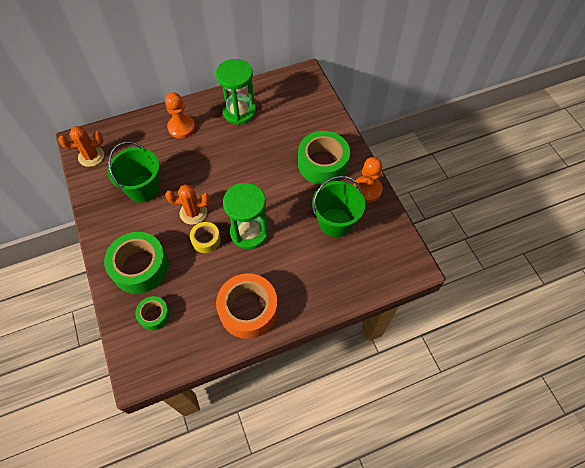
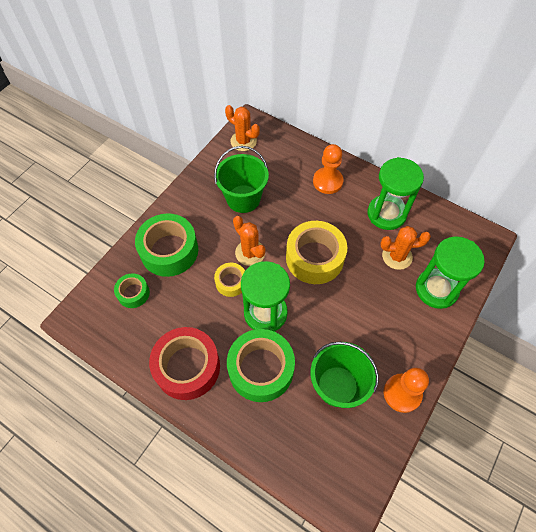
camera: 55 degrees right, 0 degrees up
(234, 175) = (314, 258): none -> yellow tape
(248, 310) = (187, 367): orange tape -> red tape
(275, 128) = (397, 256): none -> orange cactus
(316, 124) = (436, 289): none -> green hourglass
(322, 164) = (395, 328): green tape -> green tape (261, 369)

